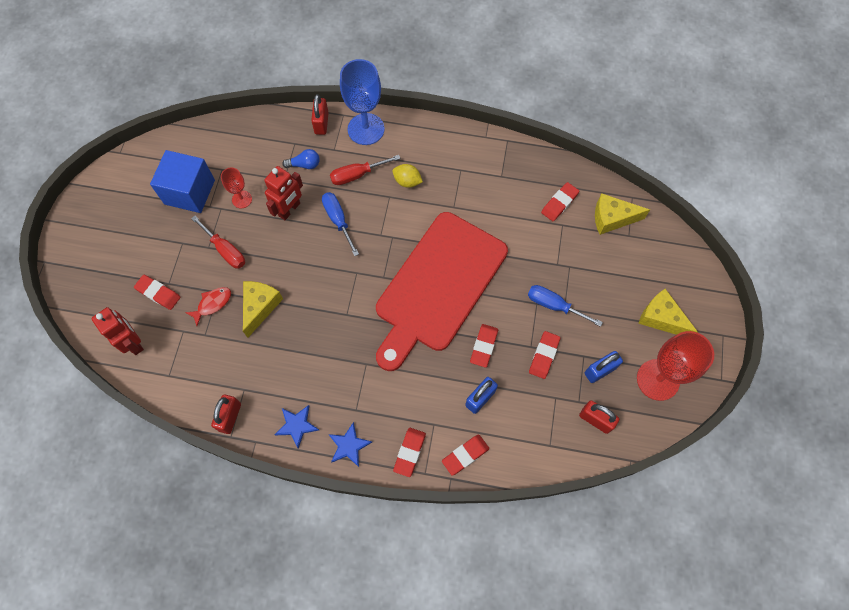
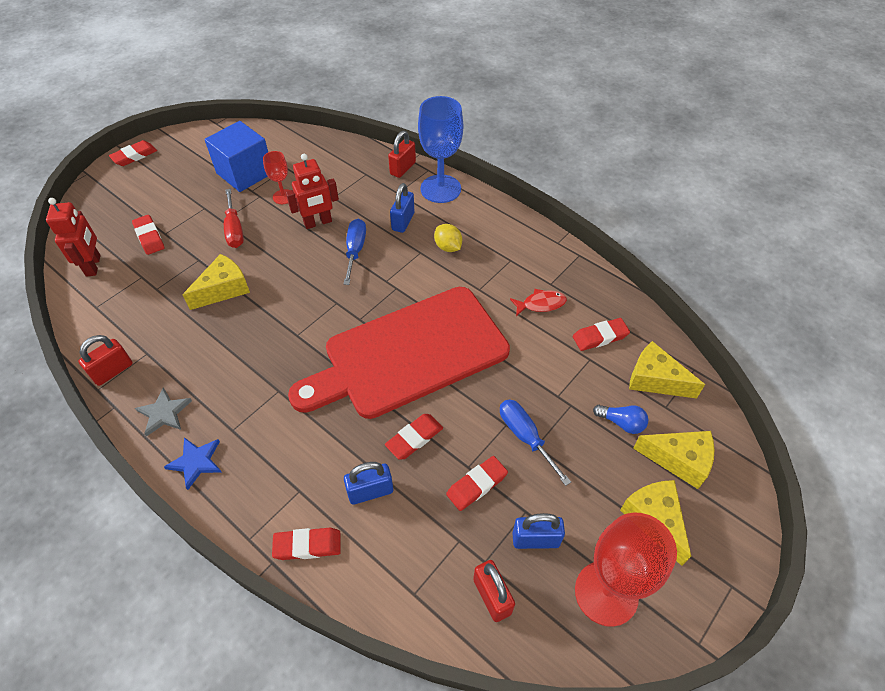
camera: 30 degrees right, 15 degrees down
(212, 304) = (185, 267): red fish -> red fish (541, 304)
(297, 425) = (164, 413): blue star -> grey star
(304, 165) = (361, 193): blue light bulb -> blue light bulb (621, 423)
(357, 175) = (403, 221): red screwdriver -> blue padlock
(409, 452) = (250, 506): red eraser -> red eraser (134, 156)
(655, 270) = (679, 460): none -> yellow cheese

